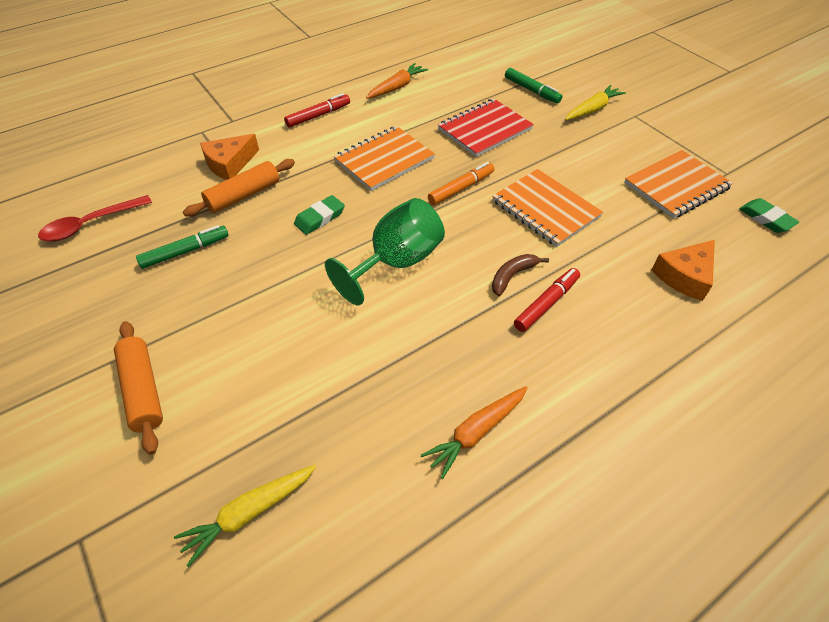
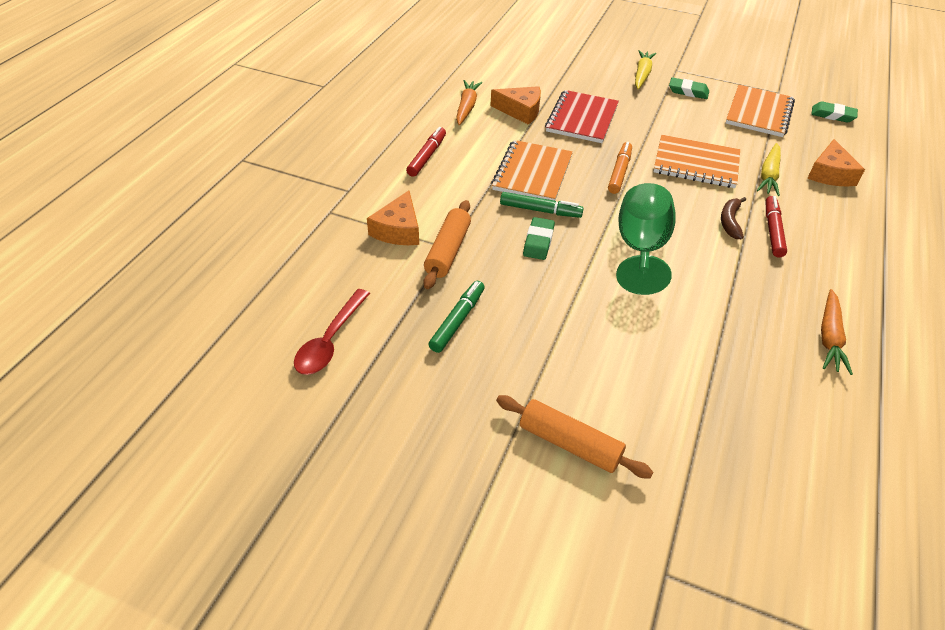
camera: 35 degrees left, 5 degrees down
(249, 513) = (758, 475): yellow carrot -> yellow carrot (769, 175)
(438, 105) = (520, 111): none -> orange cheese
(532, 90) = (580, 74): green marker -> green marker (540, 210)
(622, 140) = (688, 91): none -> green eraser

